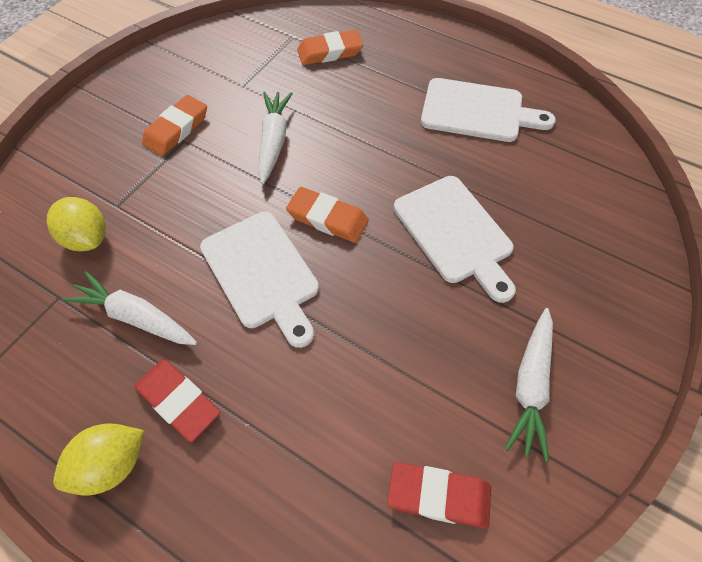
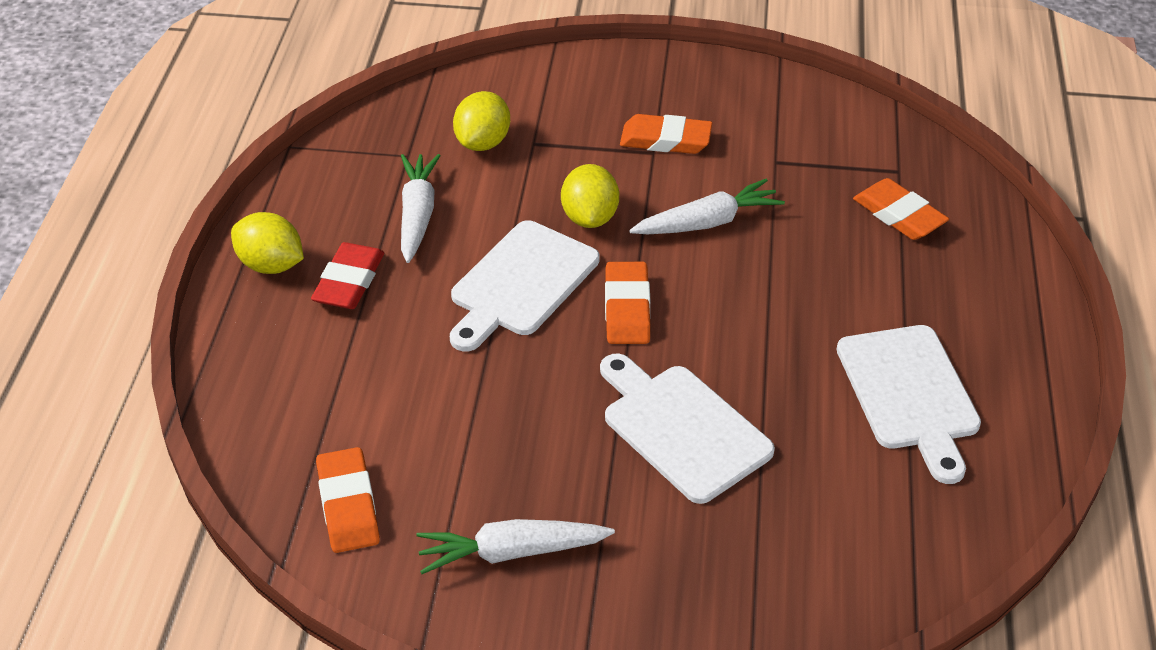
camera: 65 degrees right, 15 degrees down
(222, 203) = (590, 217): none -> yellow lemon
(438, 496) = (348, 505): red eraser -> orange eraser
(455, 233) = (682, 428): white cutting board -> white cutting board turned 105 degrees clockwise

